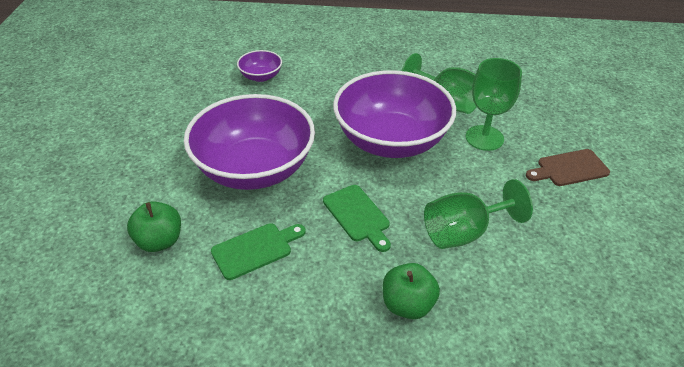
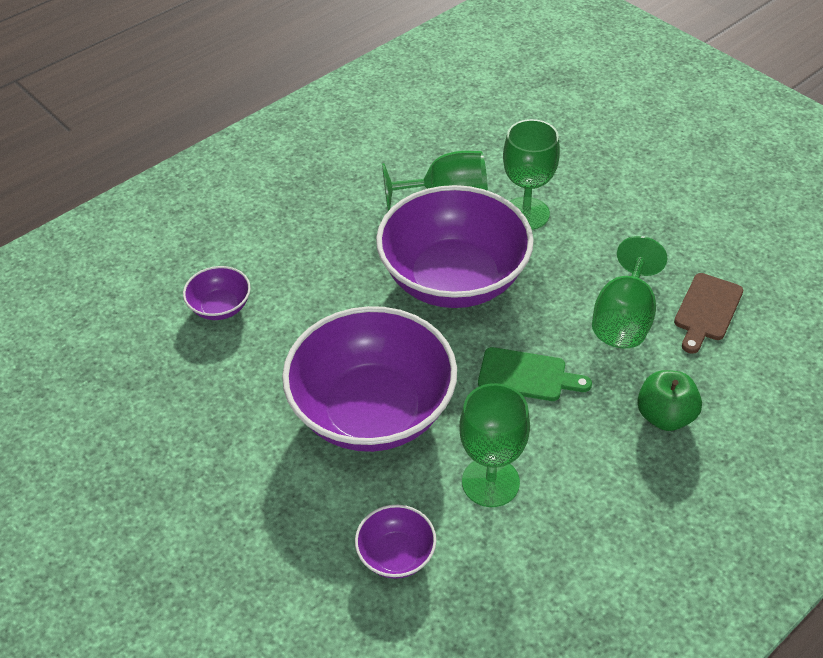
camera: 45 degrees left, 5 degrees up
(159, 241) = (396, 555): green apple -> purple bowl
(255, 249) = (490, 482): green cutting board -> green goblet
(569, 168) = (624, 193): brown cutting board -> brown cutting board (707, 310)

